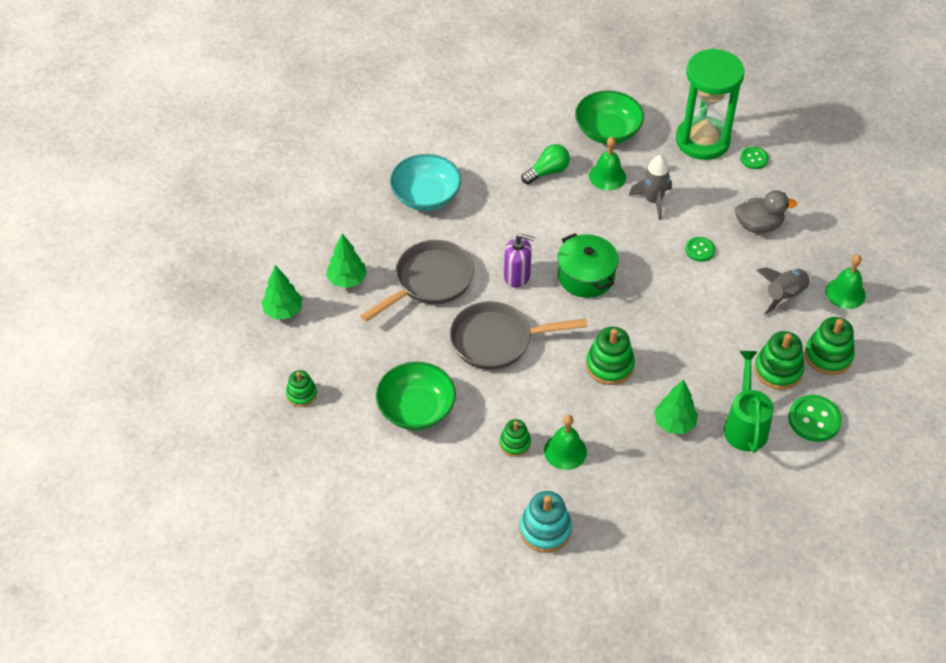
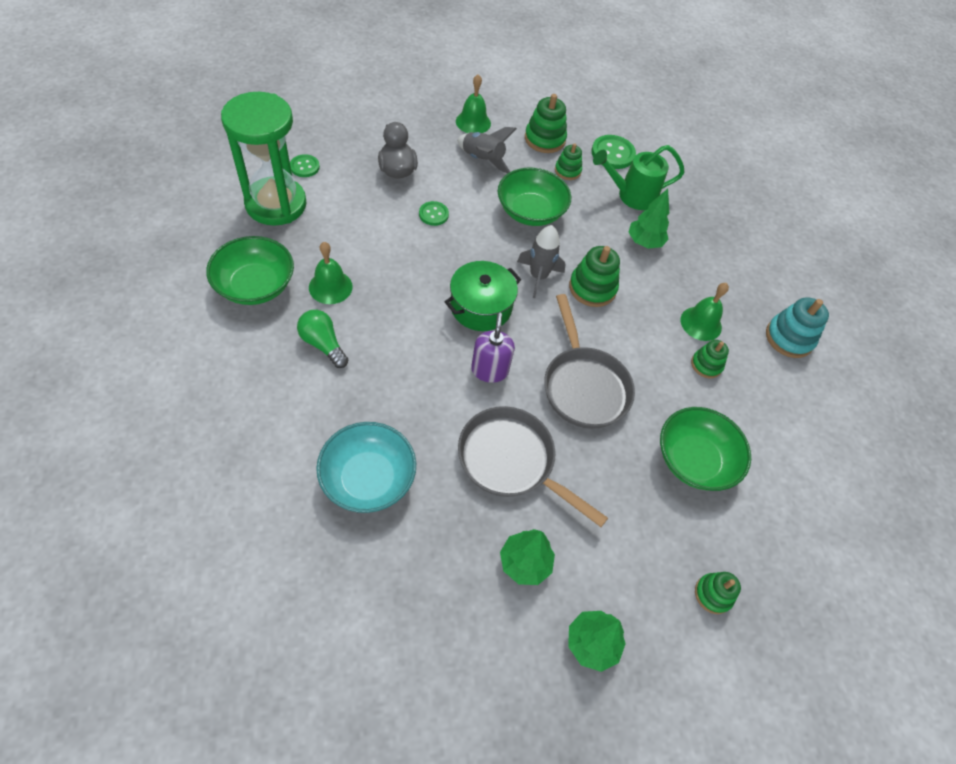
camera: 105 degrees left, 5 degrees up
(653, 201) = (367, 248): grey rocket -> grey rocket (538, 276)
(711, 328) = (530, 212): none -> green bowl
(778, 370) = (567, 171): green stacking toy -> green stacking toy, size x0.63

